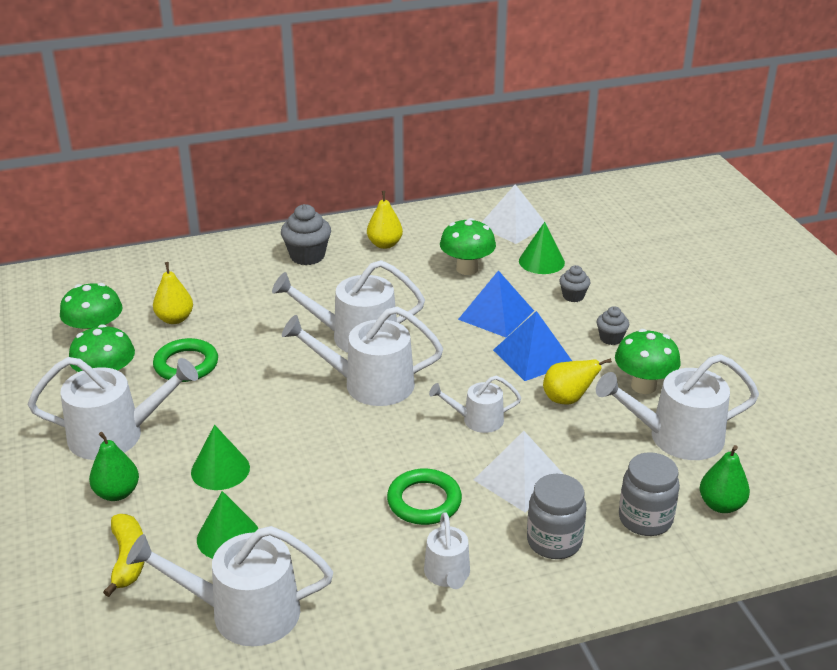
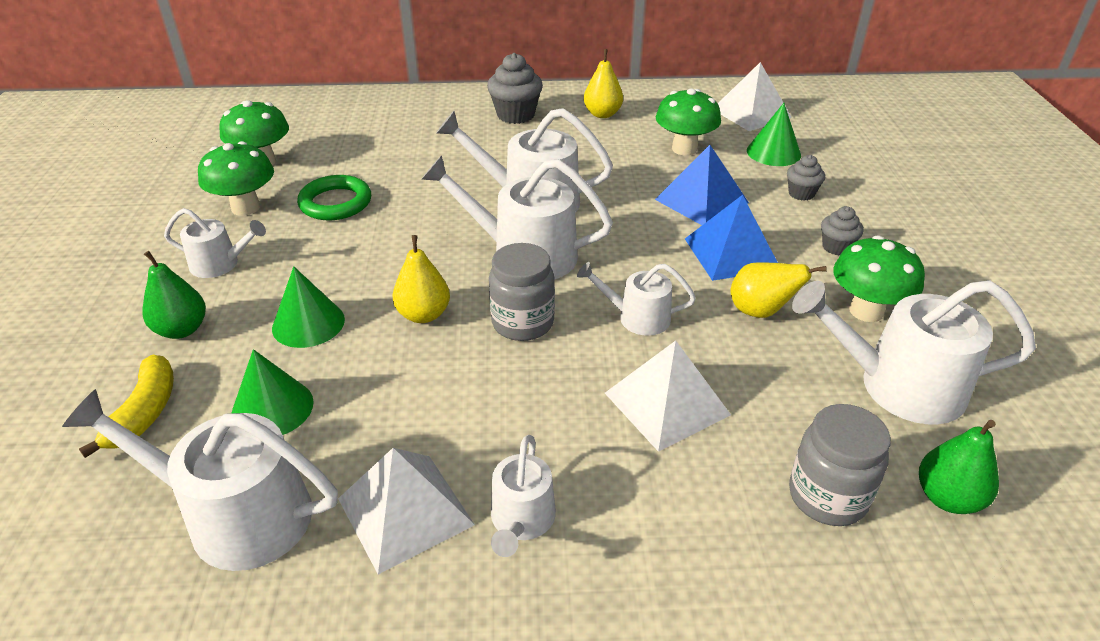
camera: 15 degrees right, 5 degrees up
(115, 435) = (220, 264): white watering can -> white watering can, size x0.56
(175, 319) = (349, 156): yellow pear -> yellow pear (423, 315)
(364, 585) = (405, 511): none -> white pyramid
(424, 501) = (531, 409): green ring -> none
(554, 541) = (685, 503): grey jar -> grey jar (522, 323)

